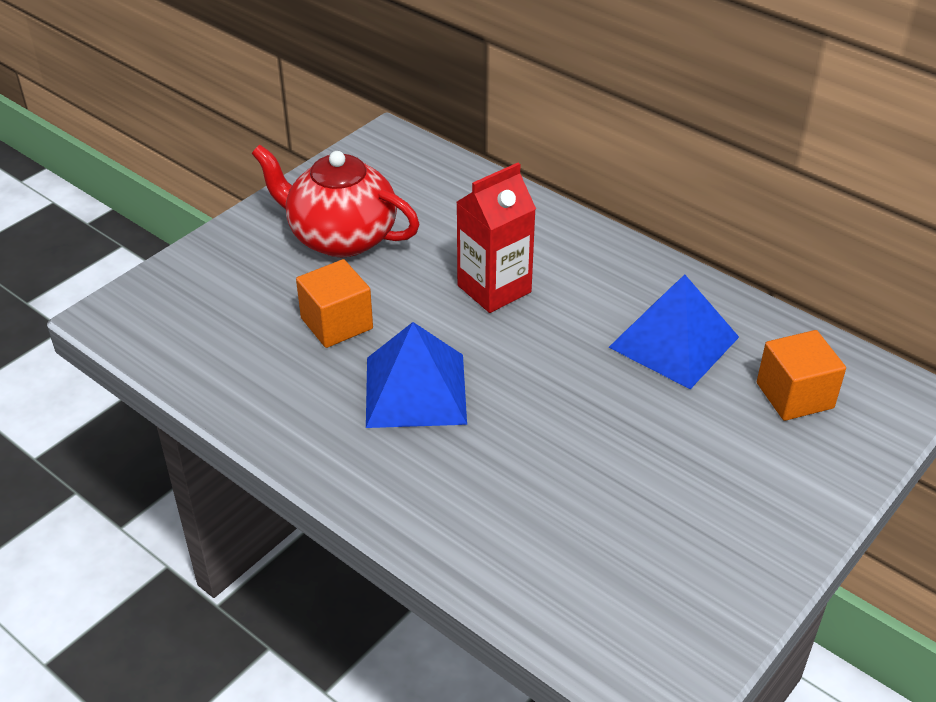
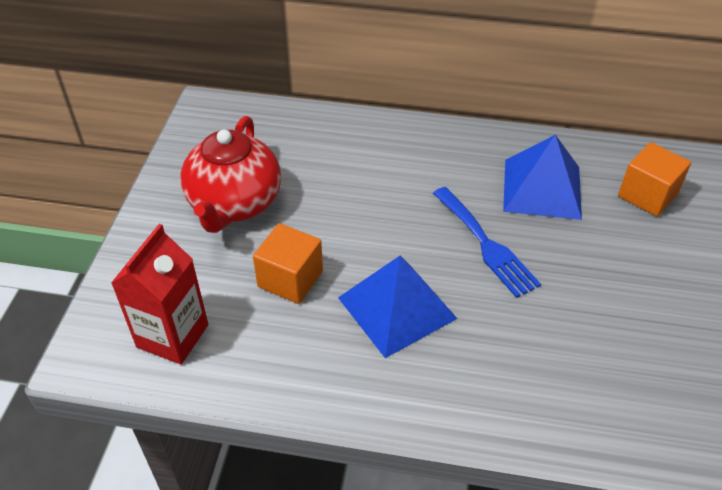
camera: 30 degrees left, 5 degrees up
(340, 237) = (234, 204): red teapot -> red teapot turned 75 degrees counterclockwise
(494, 289) = (387, 199): red carton -> red carton (172, 336)
(559, 371) = (486, 245): none -> blue fork

